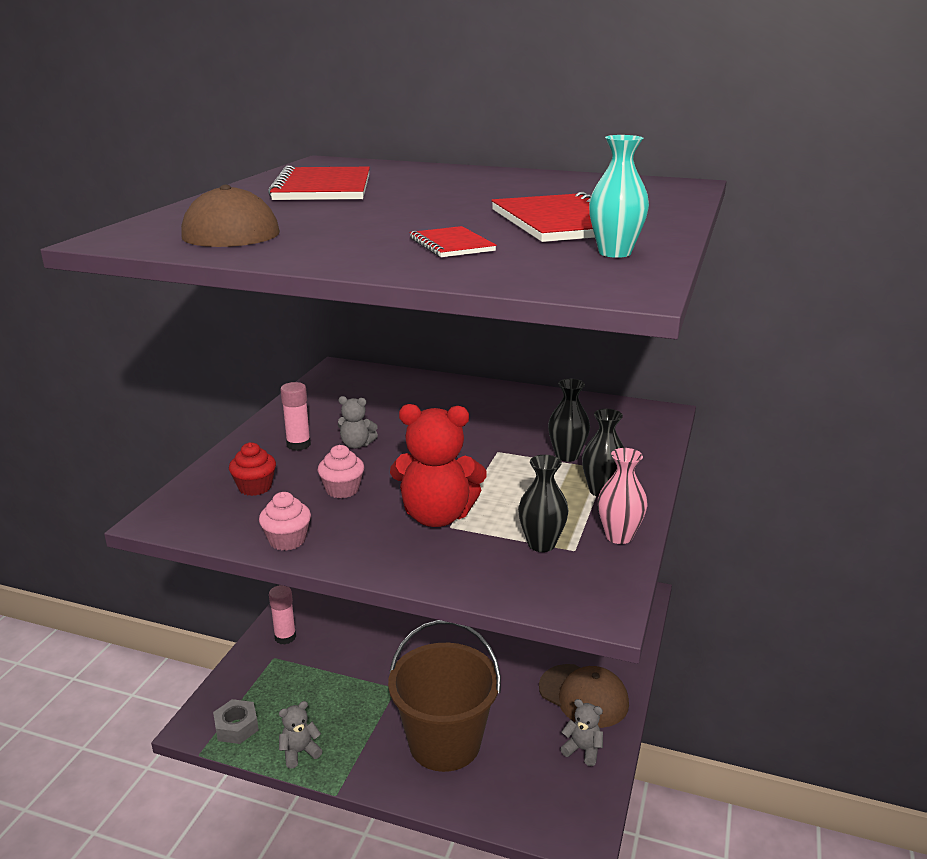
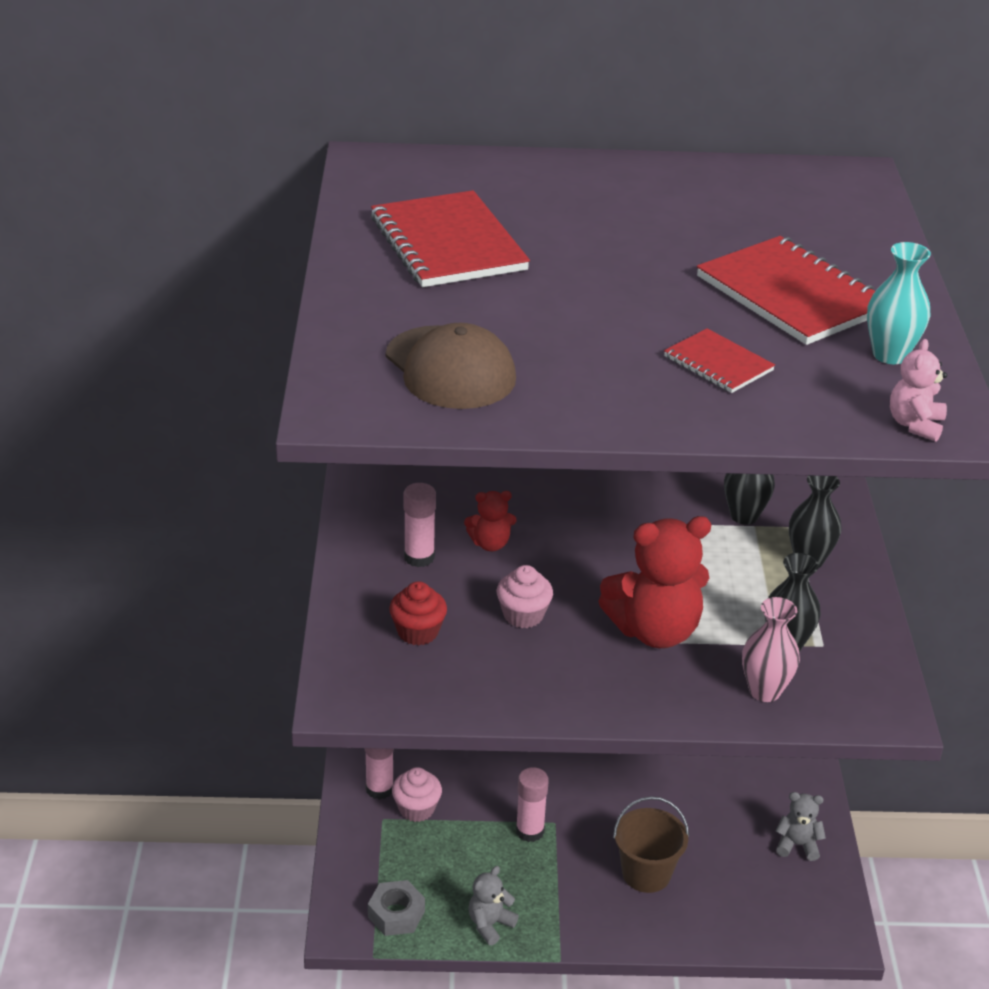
camera: 20 degrees left, 10 degrees up
(287, 540) = (514, 697): pink cupcake -> pink cupcake (416, 809)
(356, 445) = (490, 544): grey teddy bear -> red teddy bear
(373, 690) = (530, 831): none -> pink glue stick
(444, 743) = (646, 873): brown bucket -> brown bucket, size x0.57
(583, 696) = (770, 782): brown cap -> none
(593, 286) = (915, 425): none -> pink teddy bear
(619, 536) = (858, 618): pink vase -> pink vase (764, 691)

